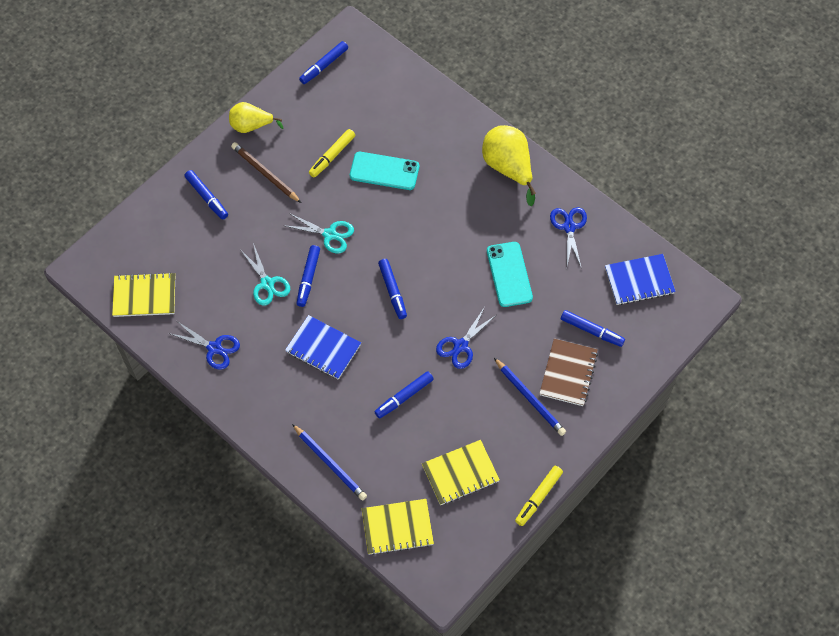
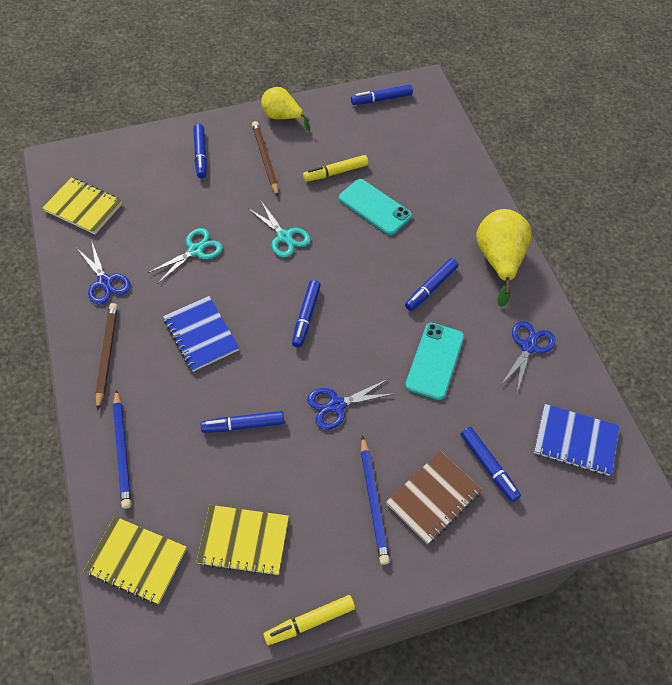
camera: 30 degrees right, 5 degrees down
(263, 403) = (107, 355): none -> brown pencil
(267, 283) = (195, 250): turquoise scissors -> turquoise scissors turned 135 degrees counterclockwise
(308, 278) = (236, 264): blue marker -> blue marker (431, 288)

